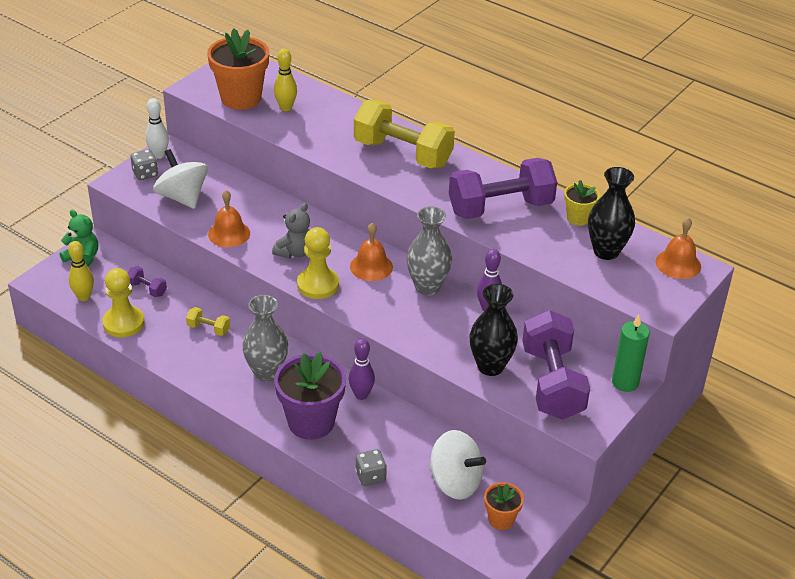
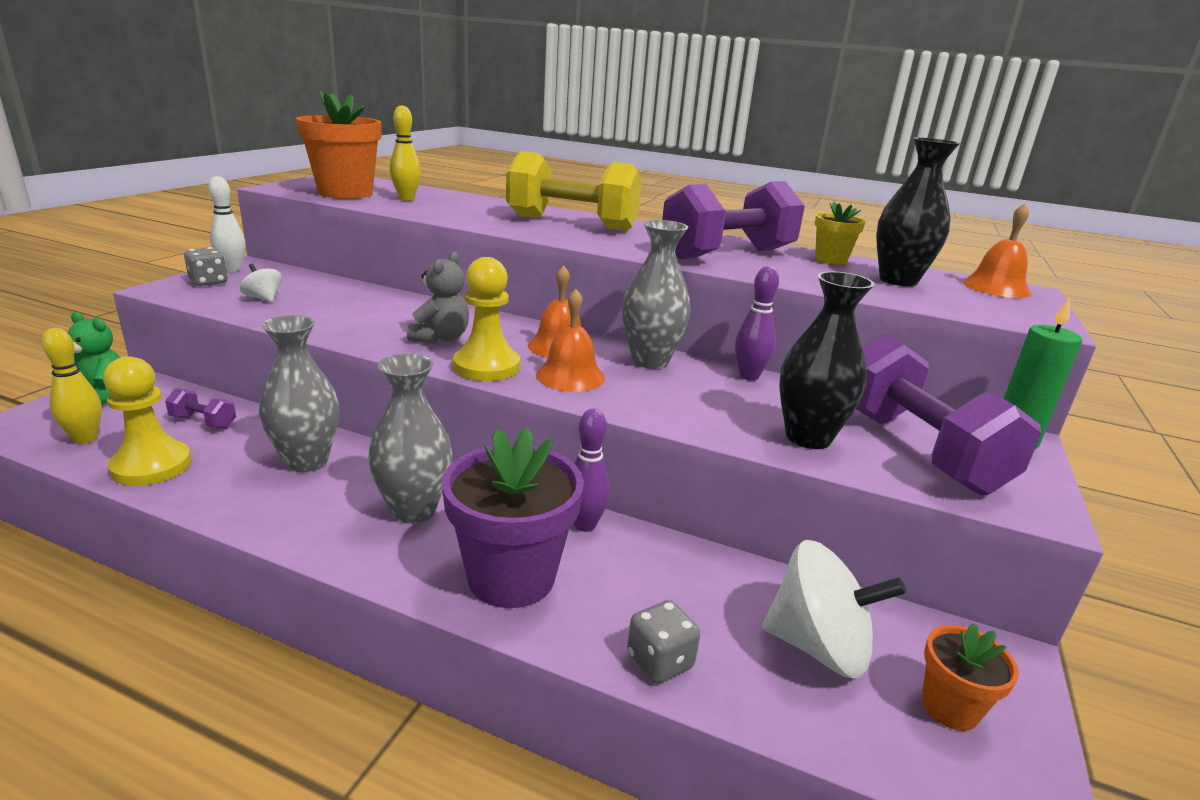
camera: 15 degrees left, 15 degrees down
(182, 197) = (263, 298): white spinning top -> white spinning top, size x0.49
(208, 329) = (306, 461): yellow dumbbell -> grey vase
(229, 233) = (336, 325): orange bell -> orange bell (570, 376)

